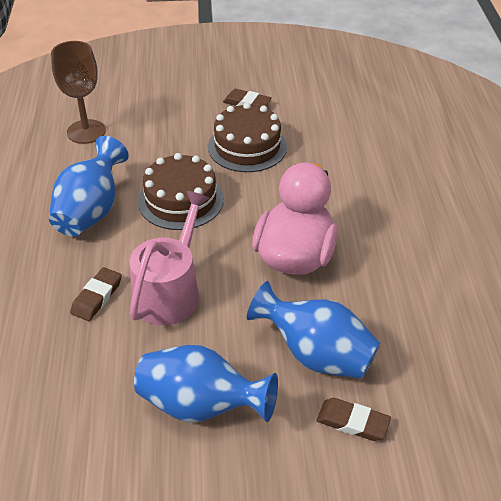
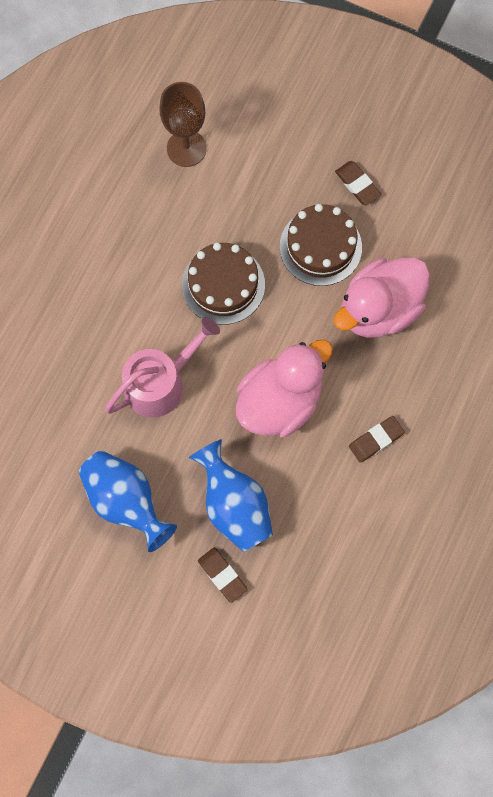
camera: 30 degrees right, 30 degrees up
(91, 211) = (142, 258): blue vase -> none
(97, 297) = (102, 358): brown eraser -> brown eraser (376, 440)
(327, 164) = (379, 309): none -> pink duck

